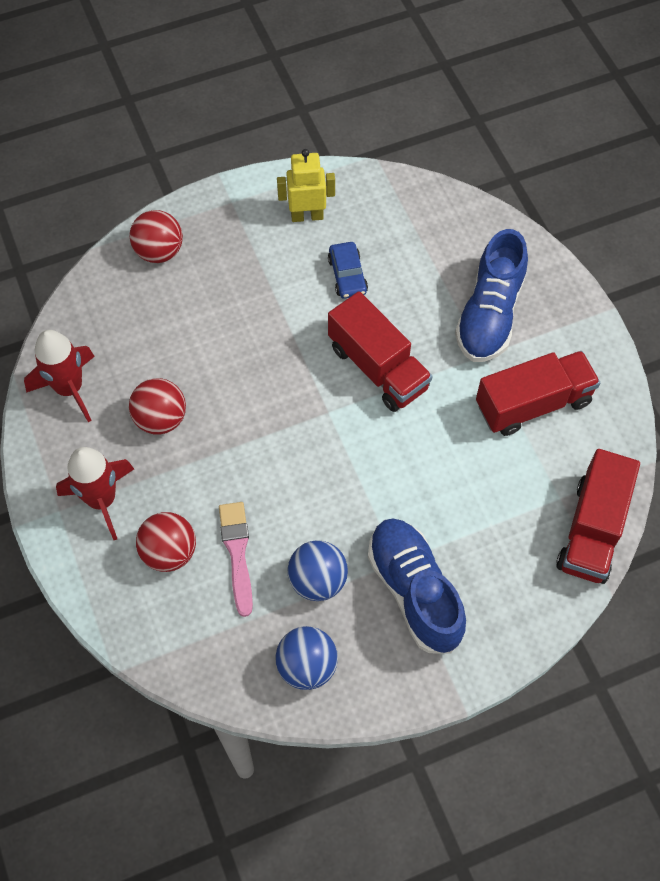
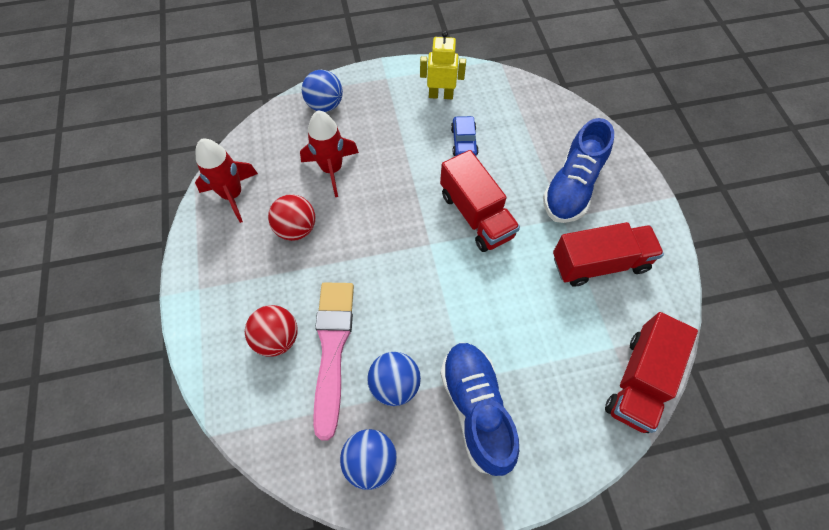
camera: 10 degrees right, 0 degrees up
(102, 500) = (234, 286): red rocket -> red rocket (332, 169)
(159, 251) = (325, 105): red ball -> blue ball
(237, 553) = (332, 349): pink brush -> pink brush, size x1.56

